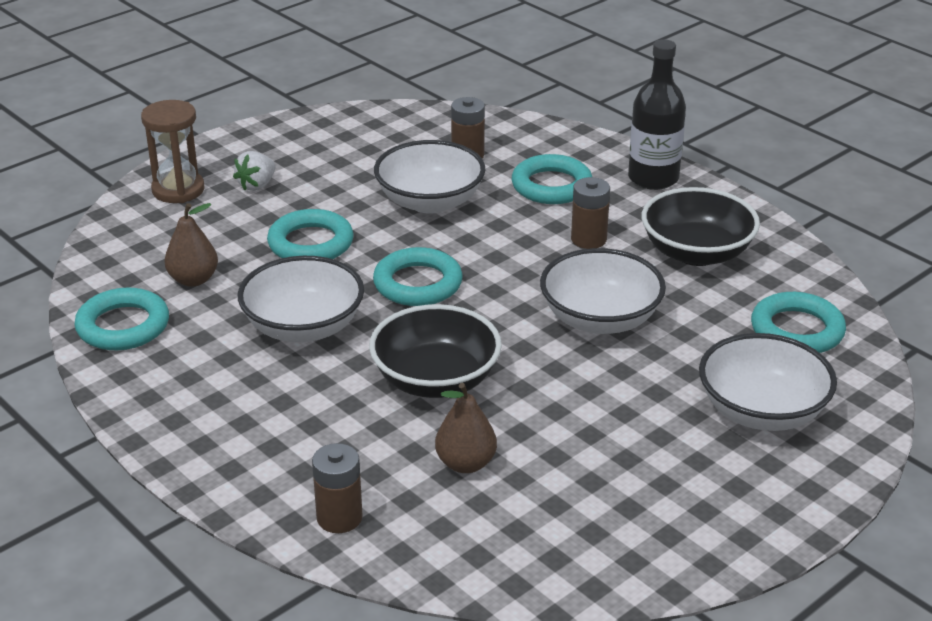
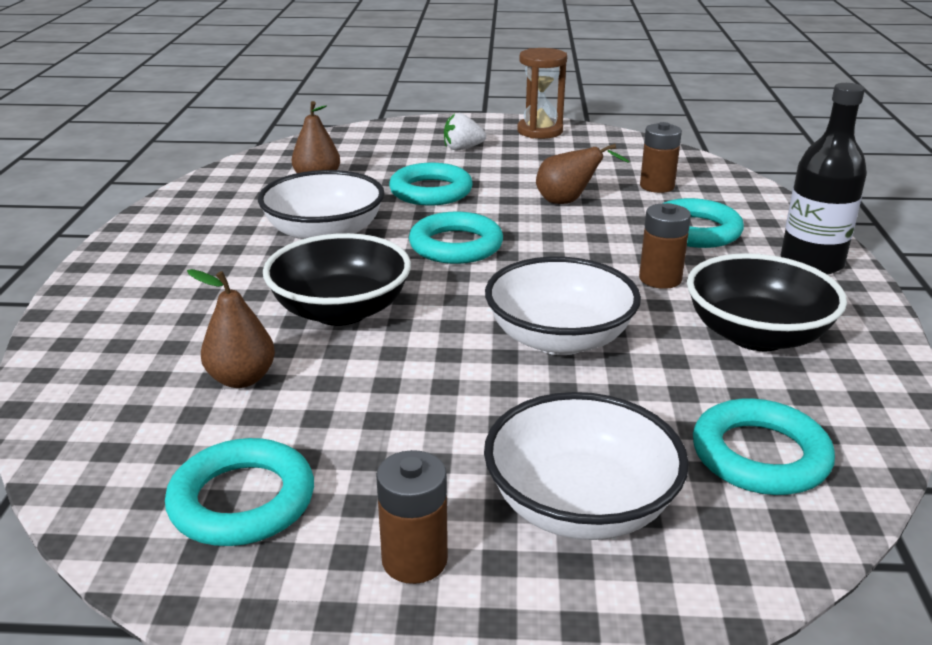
camera: 45 degrees right, 5 degrees down
(123, 326) = (228, 185): turquoise ring -> turquoise ring (242, 501)
(178, 190) = (408, 133): brown hourglass -> brown hourglass (540, 131)
(339, 518) = (92, 359): brown battery -> brown battery (414, 560)
(430, 201) = (568, 202): white bowl -> brown pear

